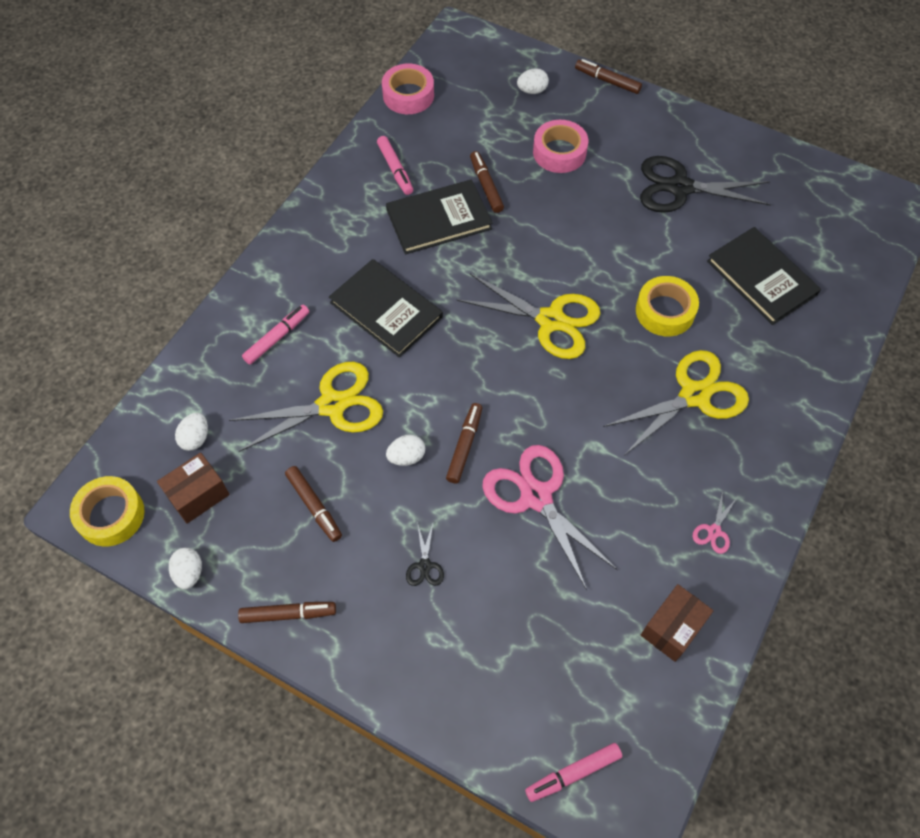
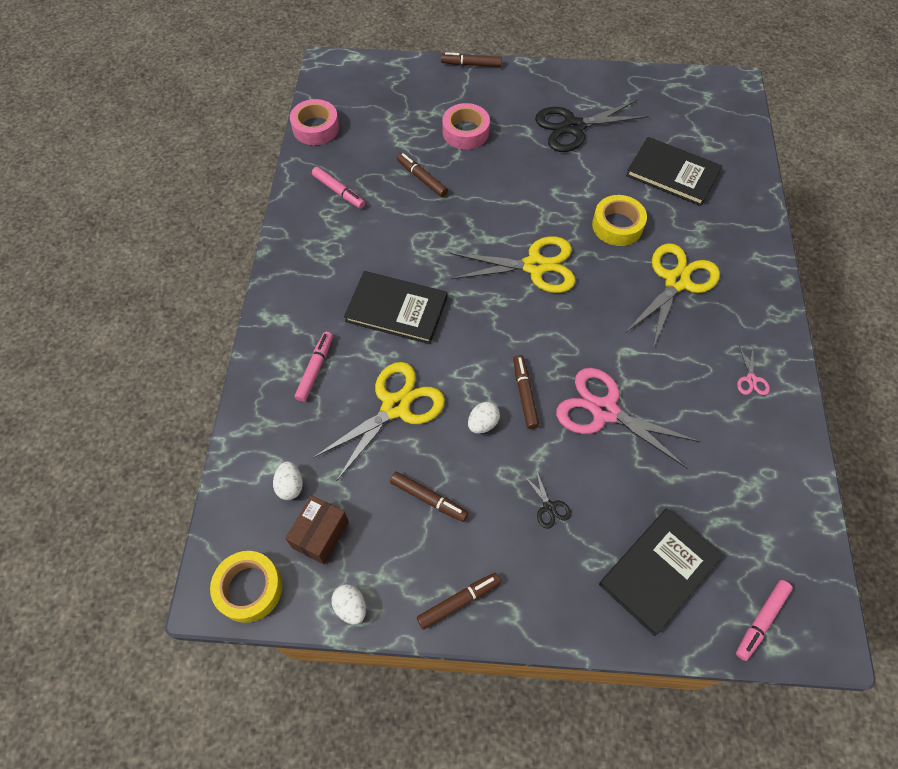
camera: 25 degrees left, 0 degrees up
(438, 219) = (398, 219): black book -> black book (658, 571)
(532, 91) = (416, 91): white egg -> none
(672, 628) = (765, 468): brown box -> none

